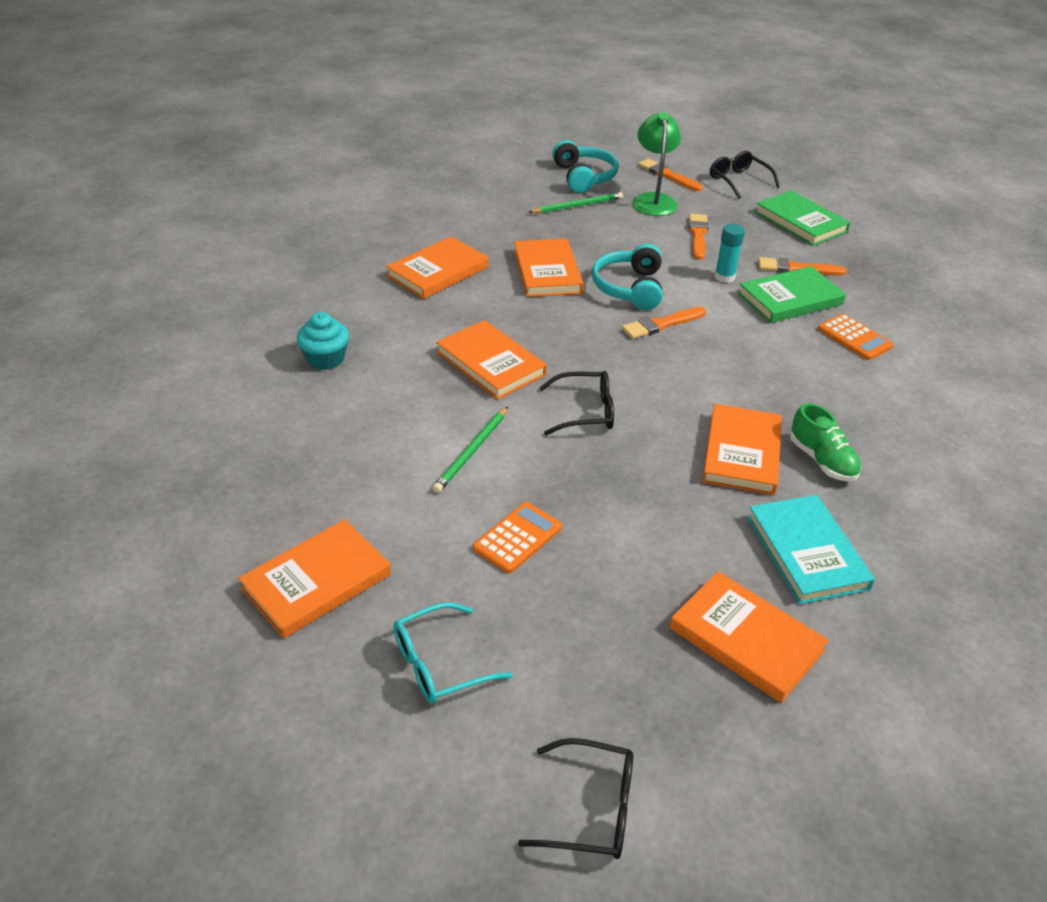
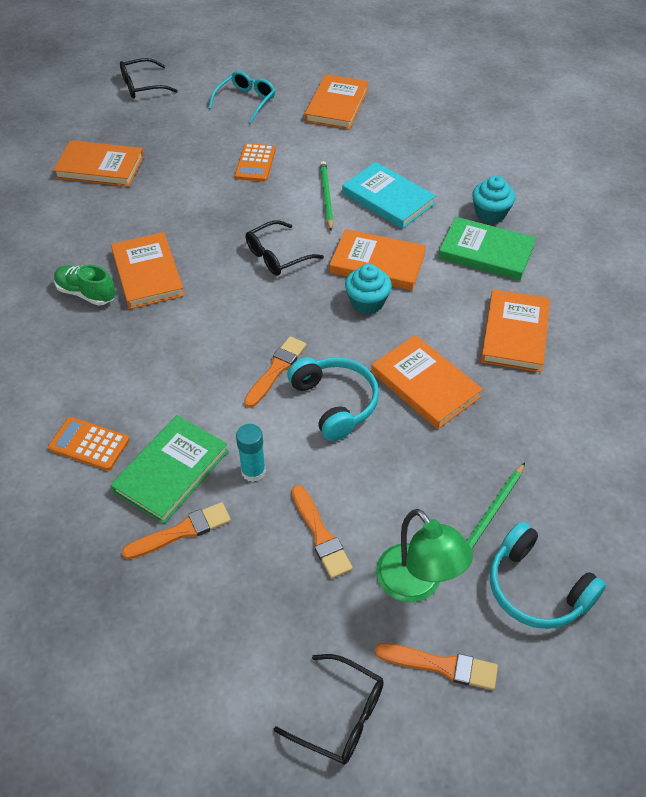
camera: 150 degrees right, 10 degrees up
(535, 338) = (367, 302): none -> turquoise cupcake
(800, 222) = (211, 646): green book -> green book (486, 252)
(806, 552) = (79, 225): turquoise book -> turquoise book (388, 198)

